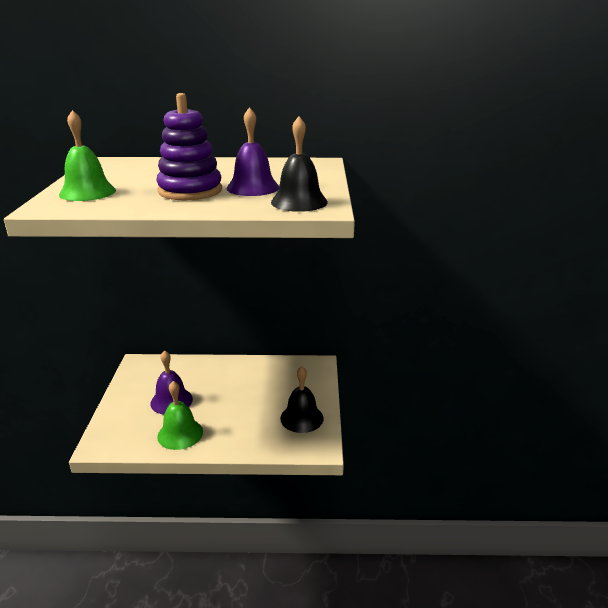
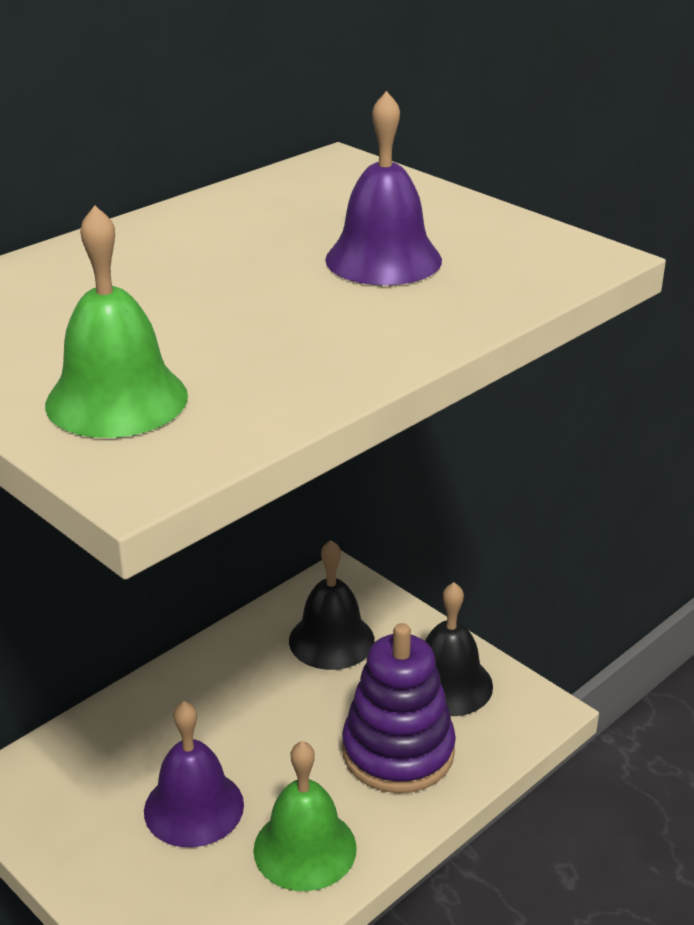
camera: 45 degrees left, 5 degrees up
(190, 191) = (301, 310): purple stacking toy -> purple stacking toy (398, 751)
(299, 202) = (525, 258): black bell -> black bell (331, 640)

